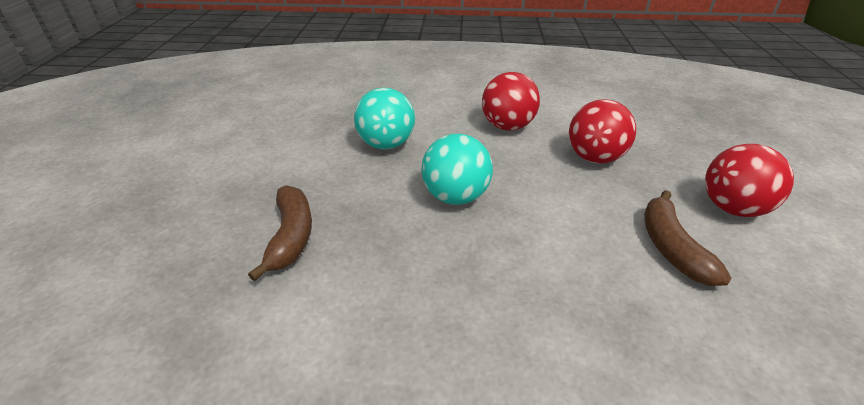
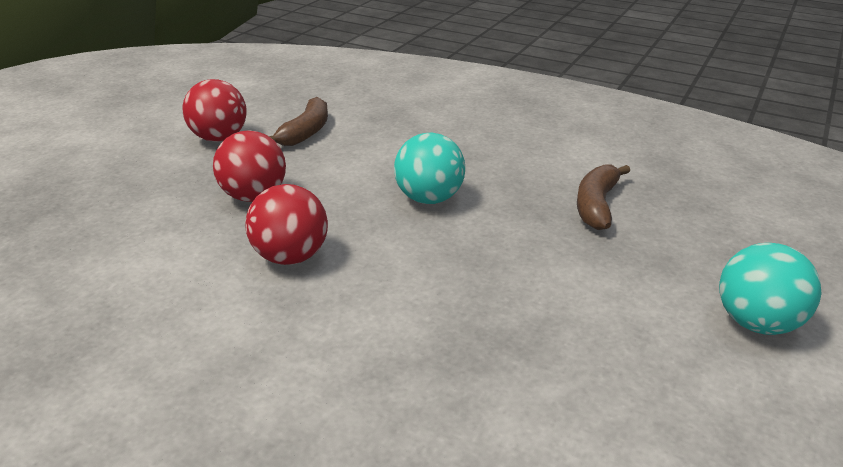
camera: 155 degrees left, 5 degrees down
(386, 144) = (464, 274): turquoise ball -> turquoise ball (756, 322)

